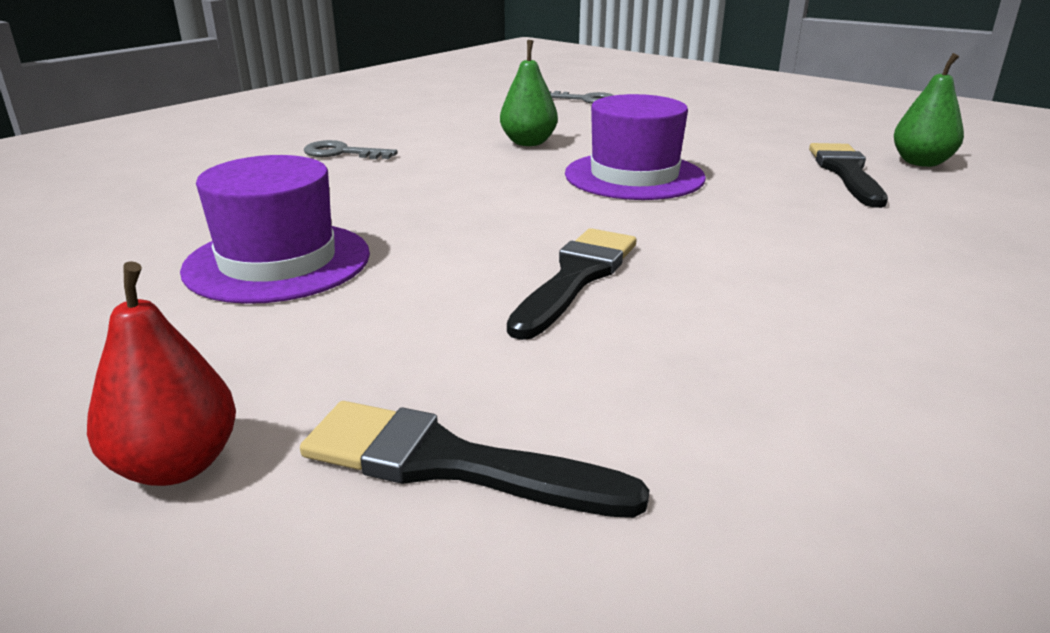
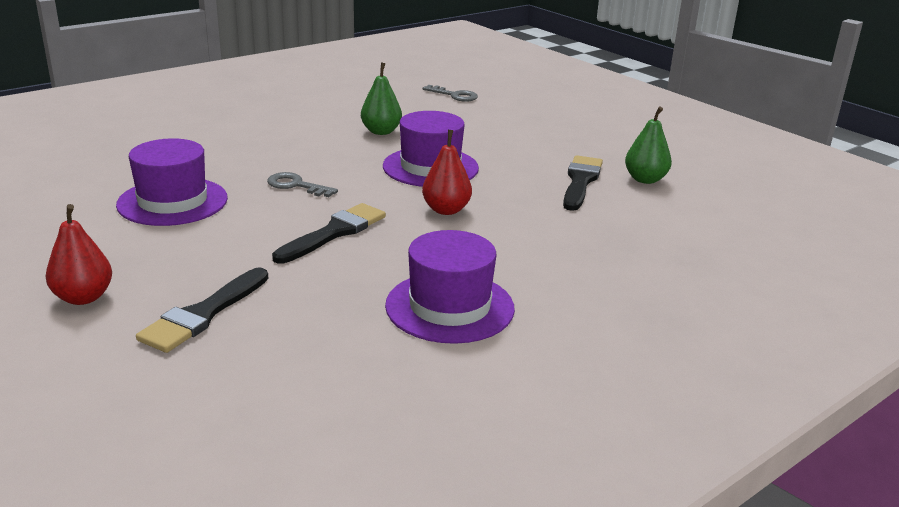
camera: 10 degrees right, 0 degrees up
(342, 153) = (250, 126): grey key -> grey key (296, 185)
(450, 463) = (203, 314): black brush -> black brush turned 90 degrees counterclockwise
(711, 226) = (446, 210): none -> red pear
(881, 376) = (449, 307): none -> purple hat

